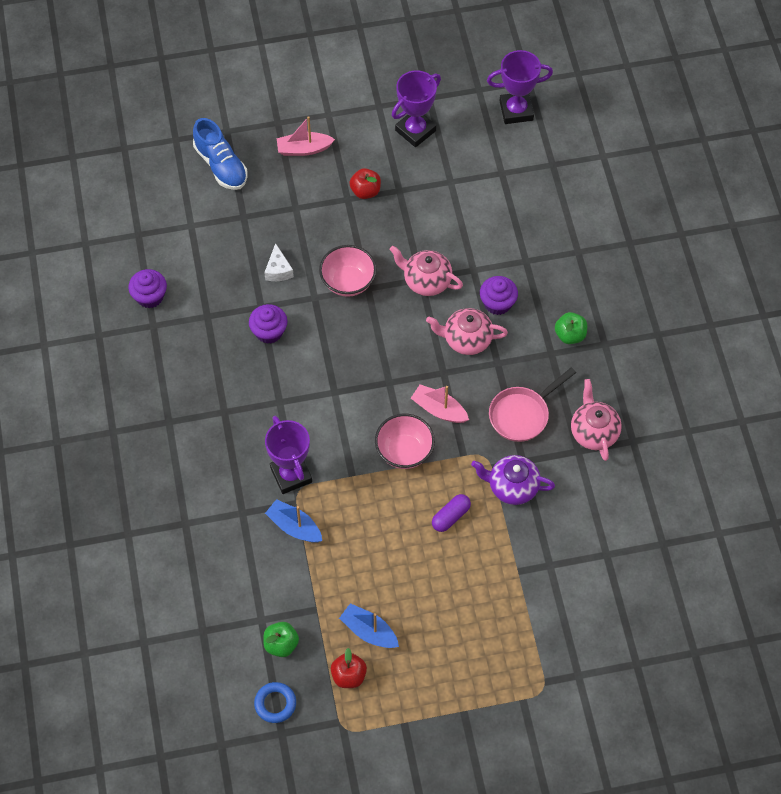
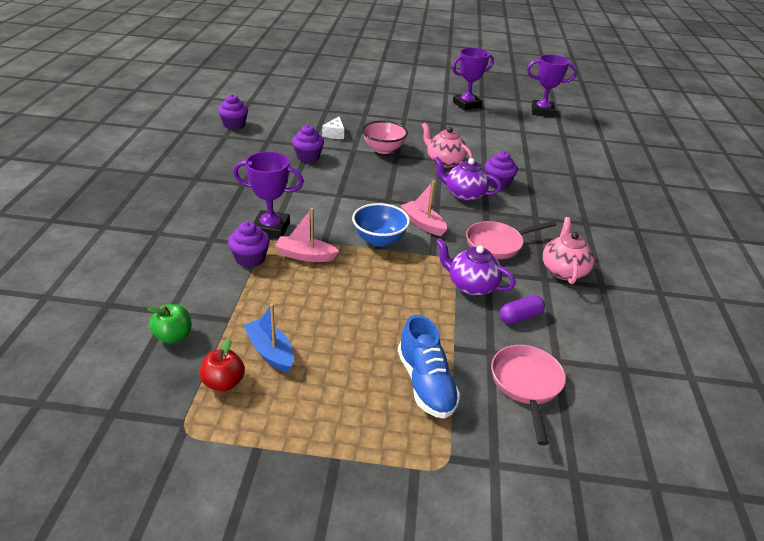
camera: 15 degrees right, 25 degrees down
(221, 165) = (326, 91): blue shoe -> blue shoe (425, 383)
(275, 704) = (127, 383): blue ring -> none
(291, 475) = (271, 228): purple trophy -> purple trophy turned 75 degrees counterclockwise
(294, 526) = (250, 259): blue boat -> purple cupcake
(304, 149) = (385, 96): pink boat -> pink boat (305, 255)
(365, 191) = (419, 118): red apple -> none
(404, 451) = (379, 239): pink bowl -> blue bowl
(450, 516) = (401, 290): purple capsule -> purple capsule (520, 317)
(466, 339) = (464, 194): pink teapot -> purple teapot
(570, 335) = (555, 212): green apple -> none
(586, 591) = (526, 385): none -> pink pan

